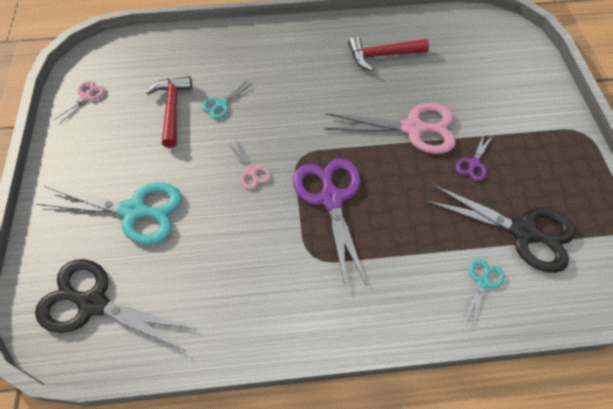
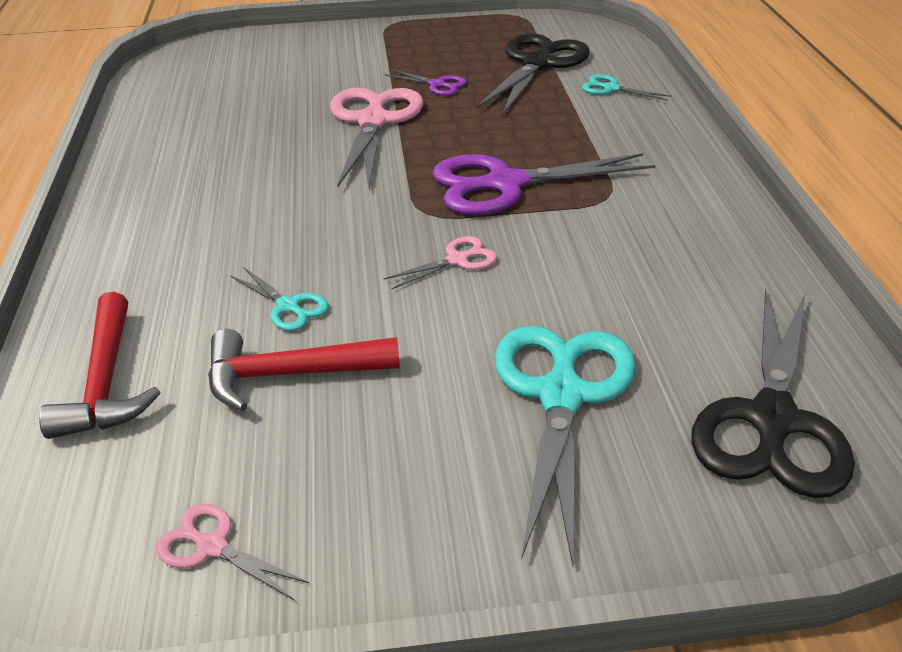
camera: 90 degrees left, 20 degrees down
(382, 55) = (210, 142): red hammer -> red hammer (106, 383)

